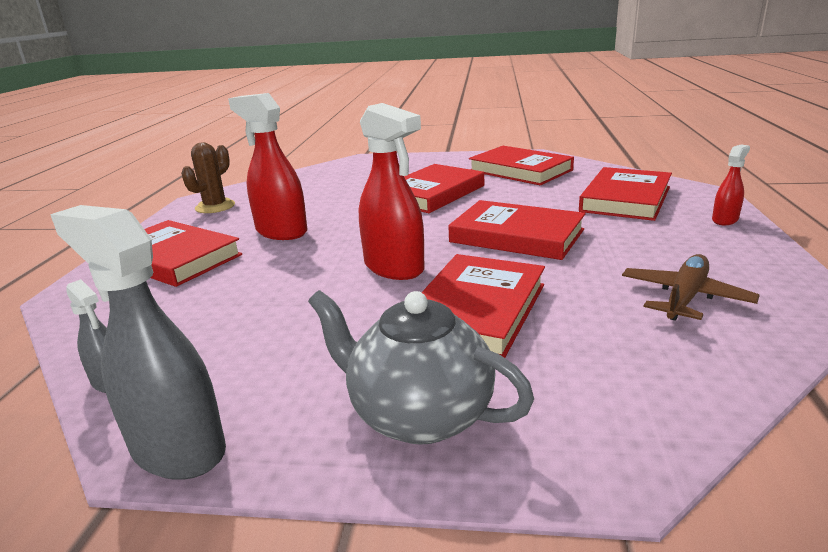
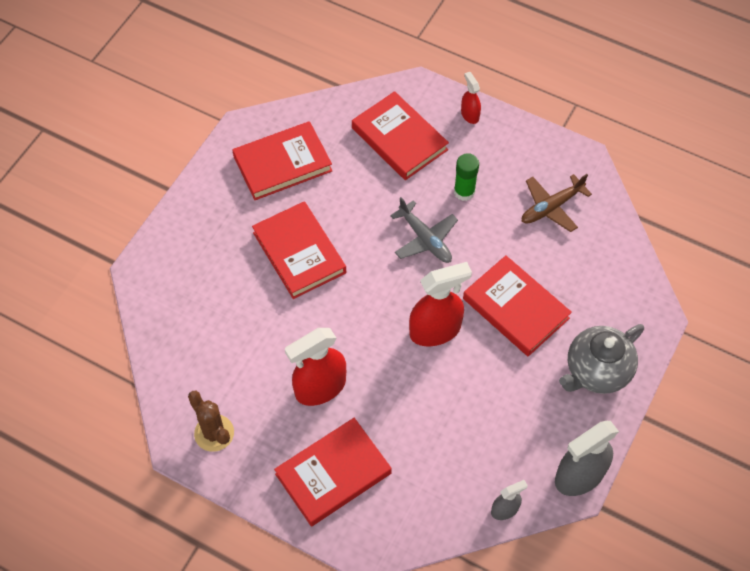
camera: 70 degrees left, 35 degrees up
(517, 236) = (425, 239): red book -> grey plane
(612, 240) = (464, 192): none -> green glue stick
(684, 297) = (551, 207): brown plane -> brown plane turned 90 degrees counterclockwise

